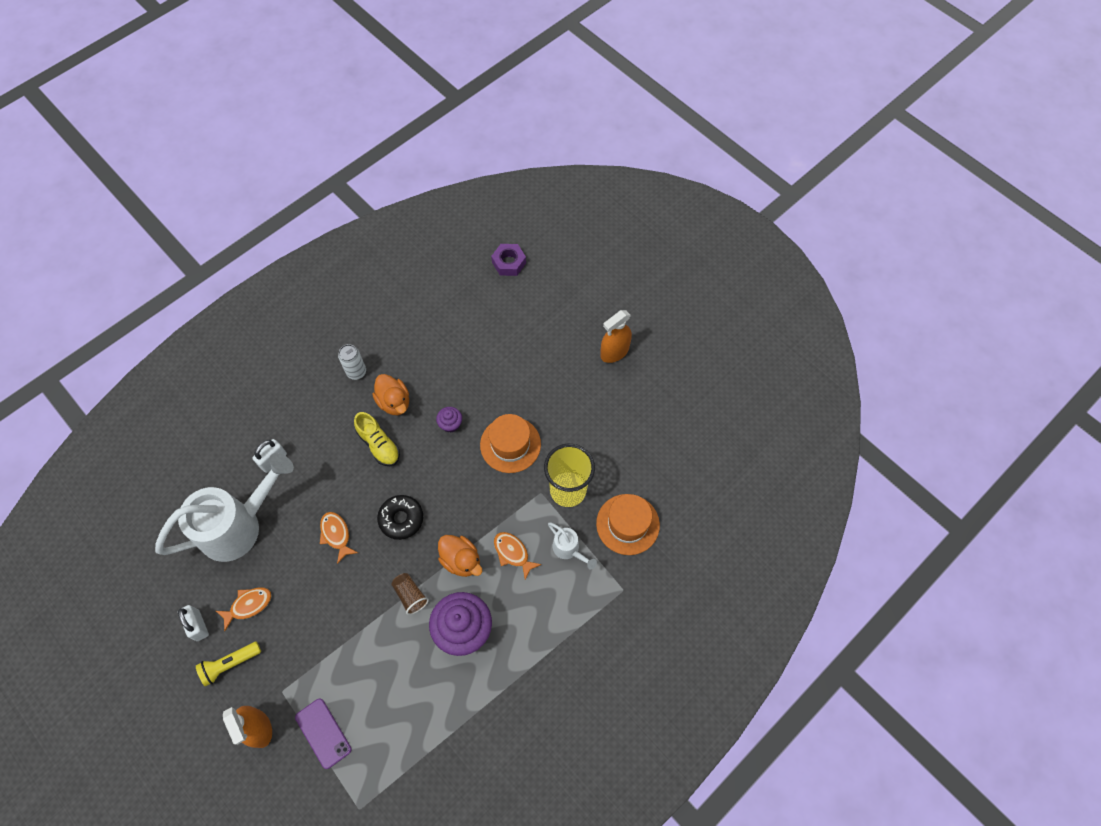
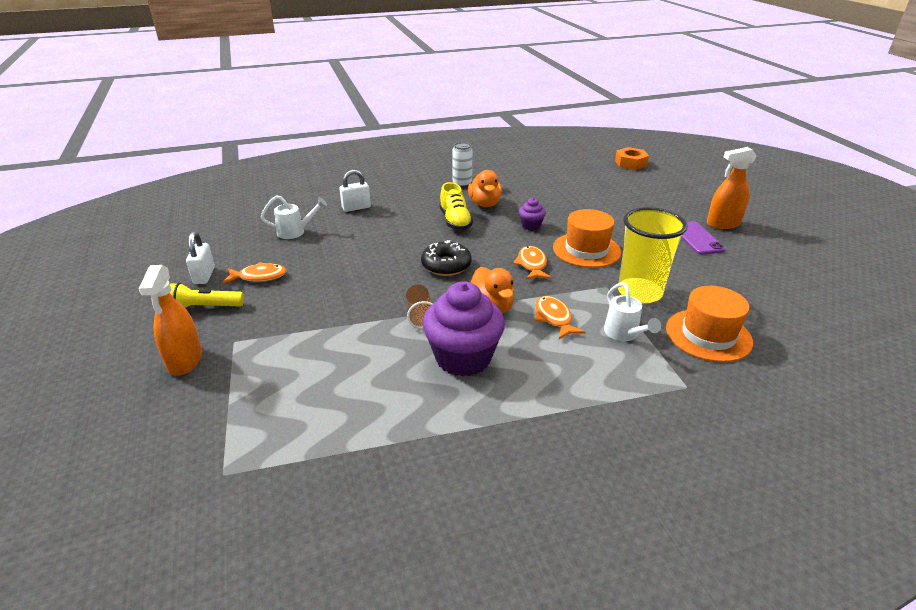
camera: 25 degrees right, 30 degrees down
(238, 526) = (295, 232): white watering can -> white watering can, size x0.43
(323, 733) = (245, 388): purple phone -> purple phone (697, 238)
(336, 535) = (376, 258): orange fish -> orange fish (532, 265)
(509, 263) = (630, 163): purple nut -> orange nut

